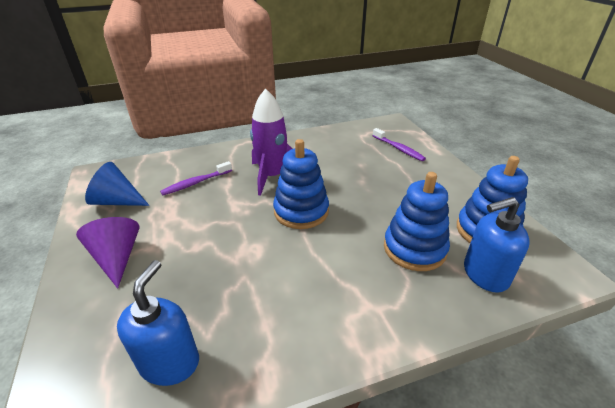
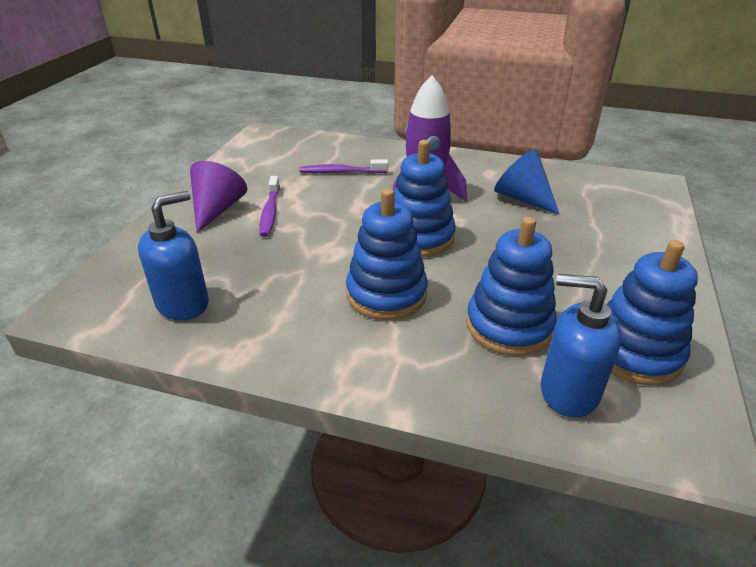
camera: 35 degrees right, 0 degrees up
(117, 201) = (258, 164): blue cone -> blue cone (522, 198)
(322, 265) = (386, 294): none -> blue stacking toy
(398, 149) = (623, 217): purple toothbrush -> purple toothbrush (270, 212)

